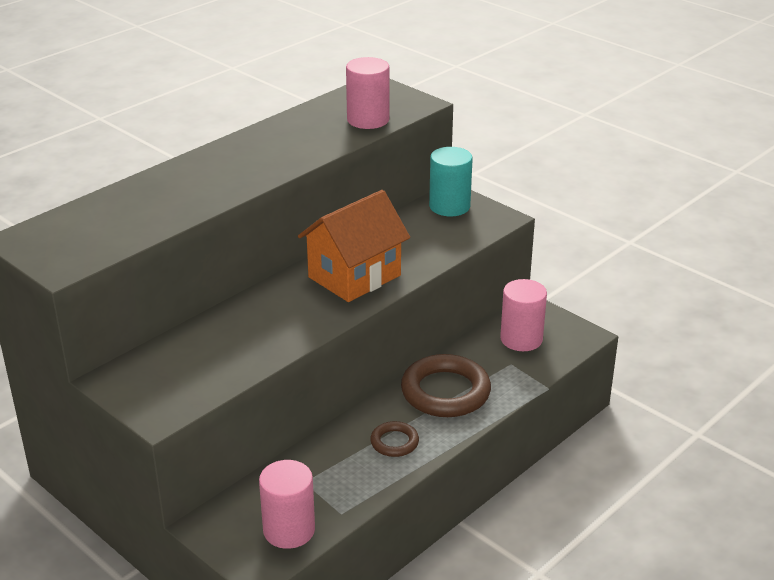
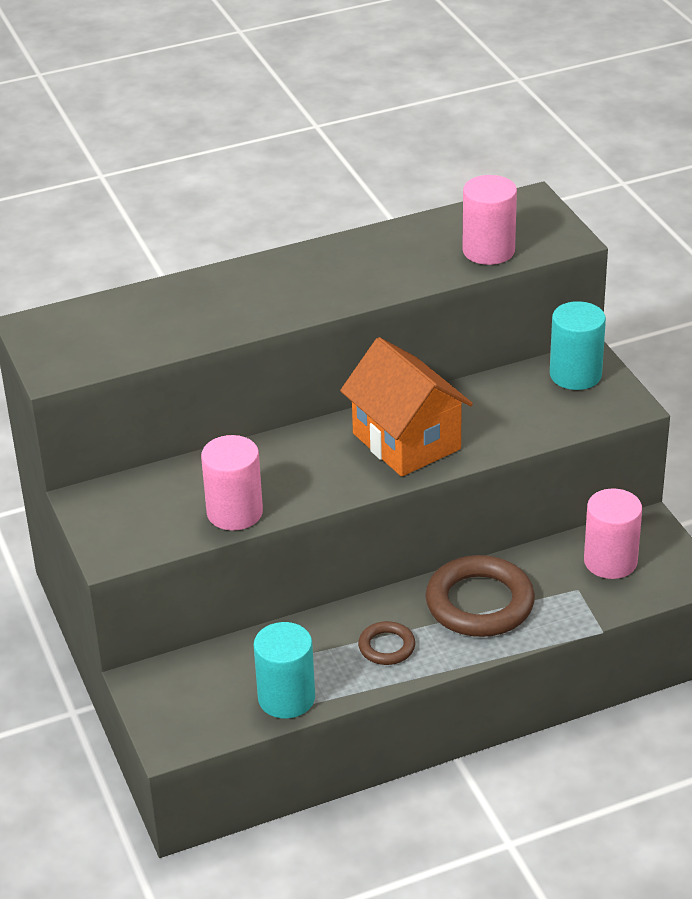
camera: 25 degrees right, 5 degrees up
(289, 530) = (221, 711): pink cylinder -> pink cylinder (234, 512)
(337, 504) = (286, 698): none -> turquoise cylinder
(354, 276) = (406, 441): orange house -> orange house turned 75 degrees clockwise

